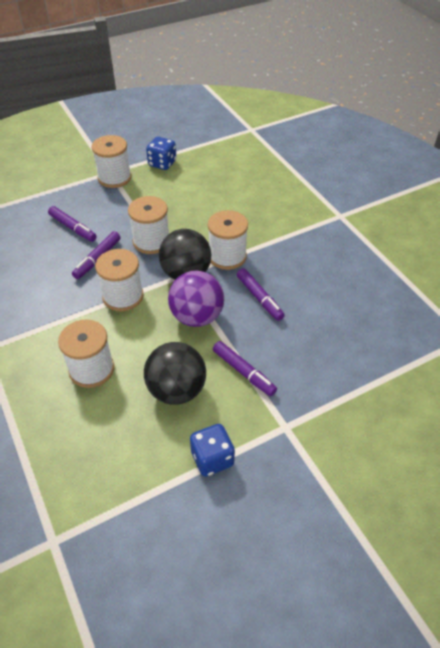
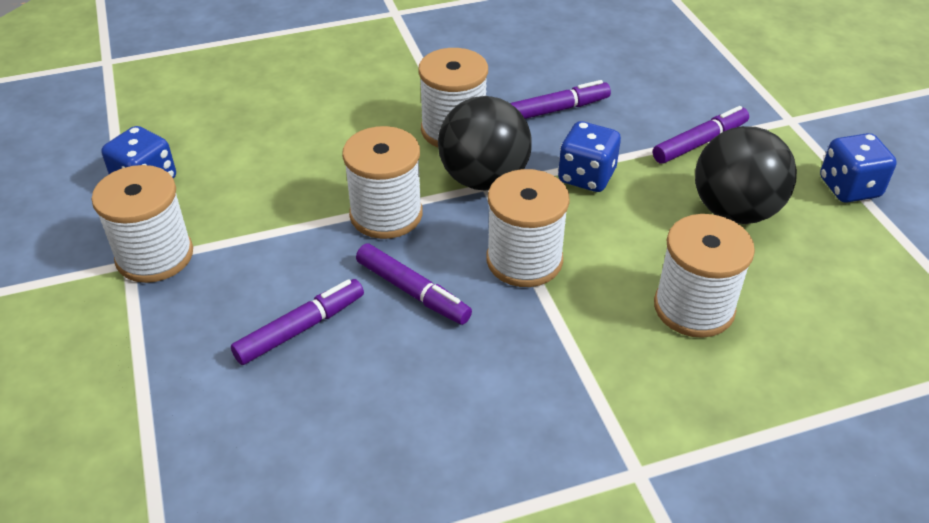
camera: 80 degrees left, 5 degrees down
(197, 317) = (586, 176): purple ball -> blue dice

